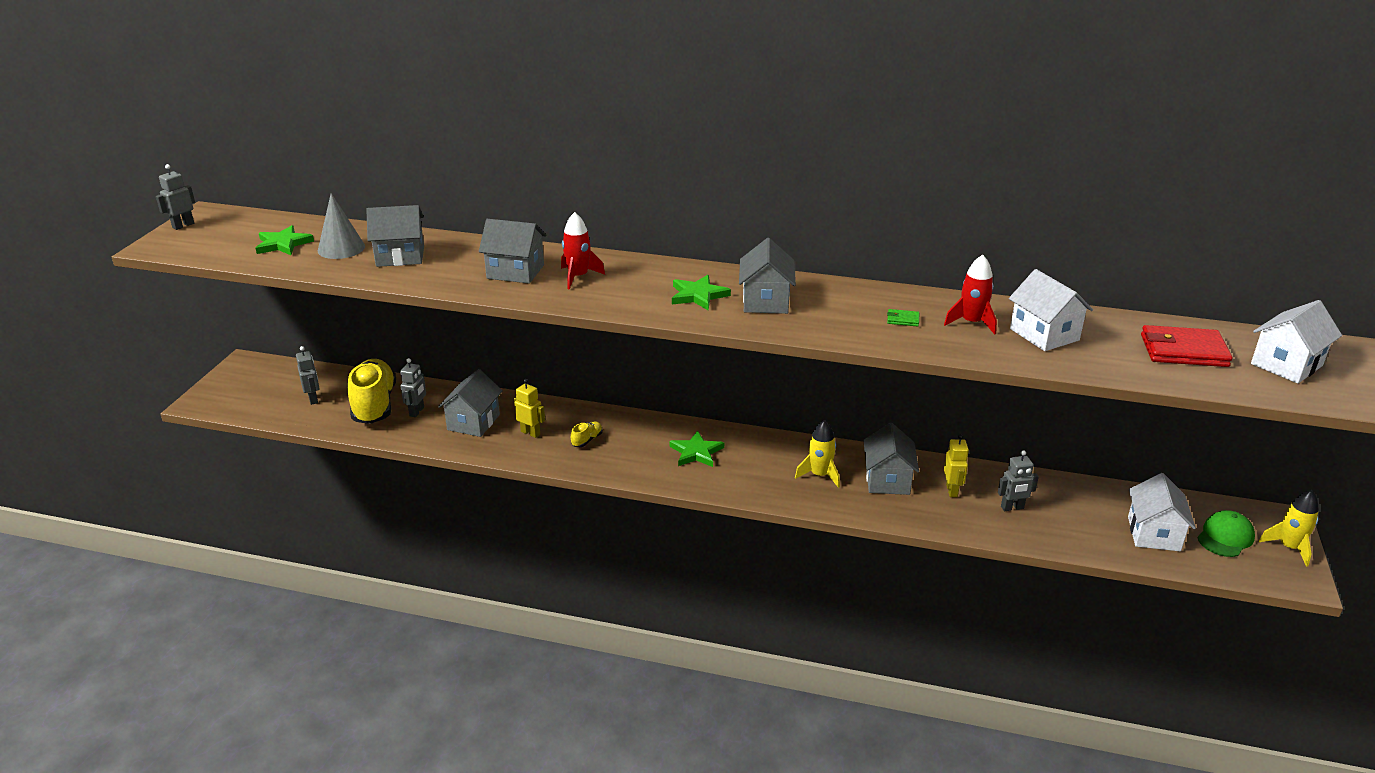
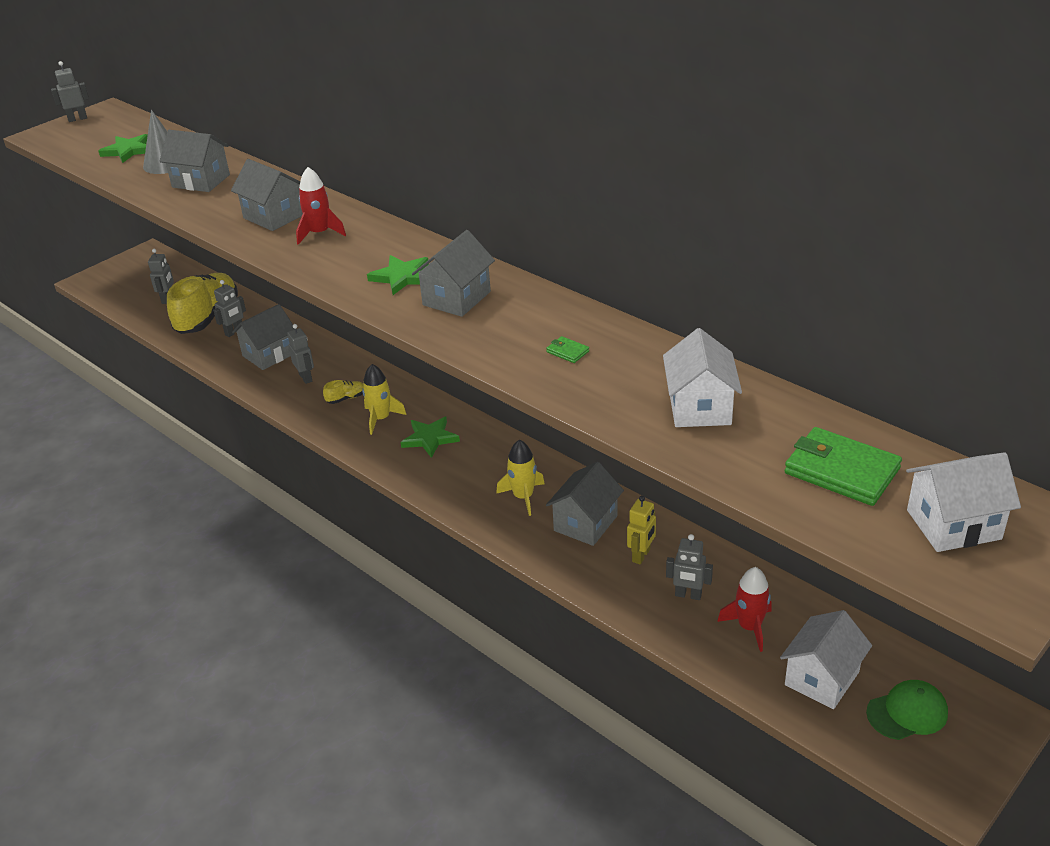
camera: 30 degrees right, 5 degrees up
(530, 433) = (306, 378): yellow robot -> grey robot
(971, 323) = (636, 373): red rocket -> red rocket (749, 627)
(1183, 351) = (841, 471): red wallet -> green wallet
(1289, 547) = (978, 754): yellow rocket -> yellow rocket (380, 419)

